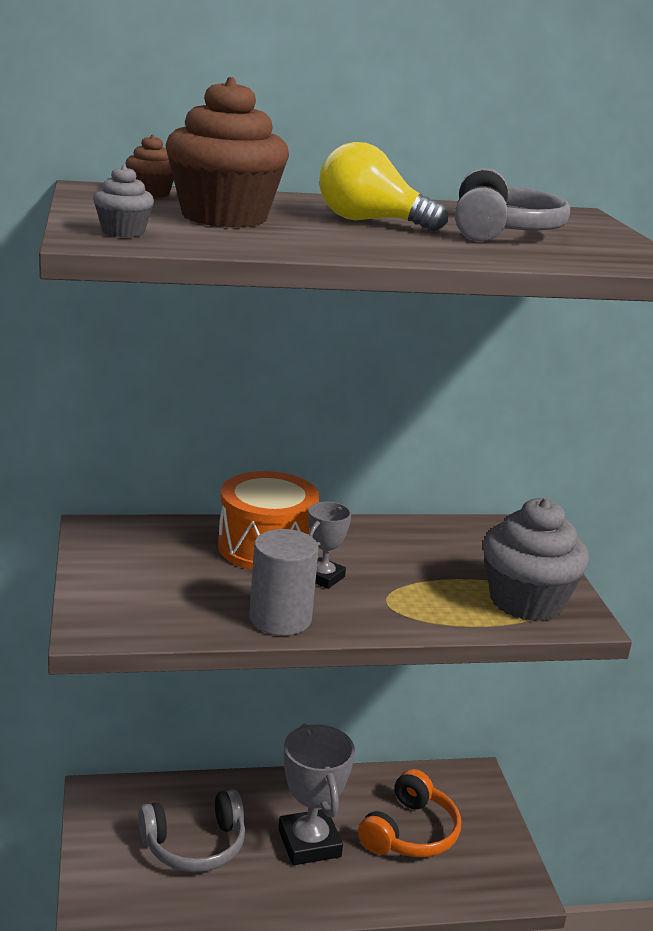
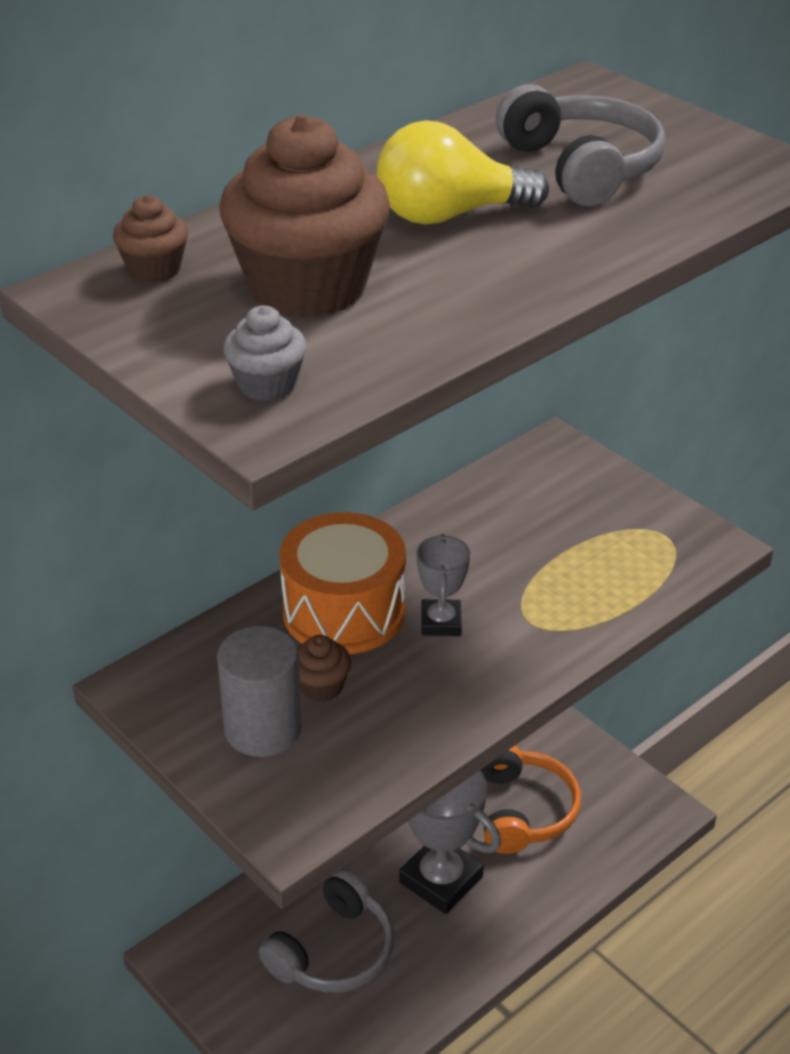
camera: 30 degrees left, 15 degrees up
(204, 574) = (321, 686): none -> brown cupcake
(280, 619) = (455, 703): grey cylinder -> grey cylinder (263, 729)
(526, 601) = (648, 548): grey cupcake -> none

